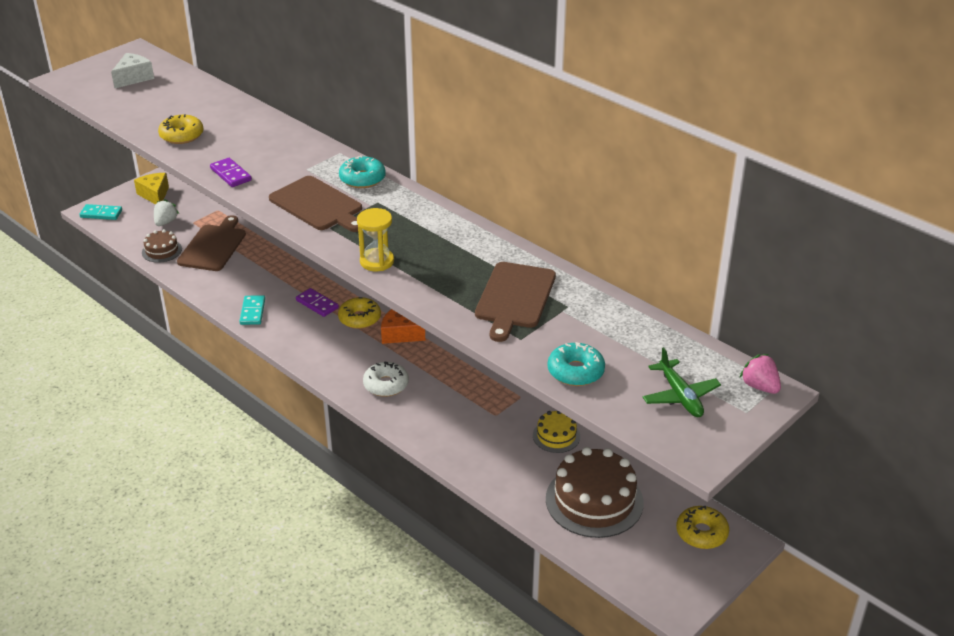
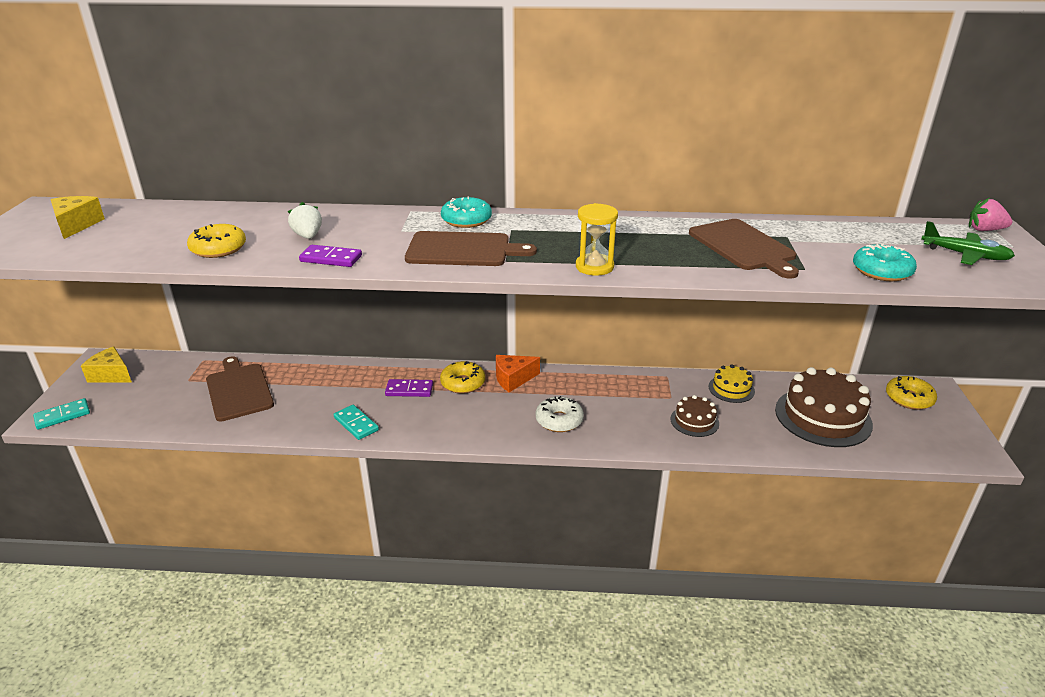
camera: 40 degrees left, 5 degrees down
(134, 78) = (76, 225): white cheese -> yellow cheese
(162, 251) = (184, 417): brown cake -> brown cake (694, 421)
(166, 222) = (156, 392): white strawberry -> white strawberry (308, 236)

